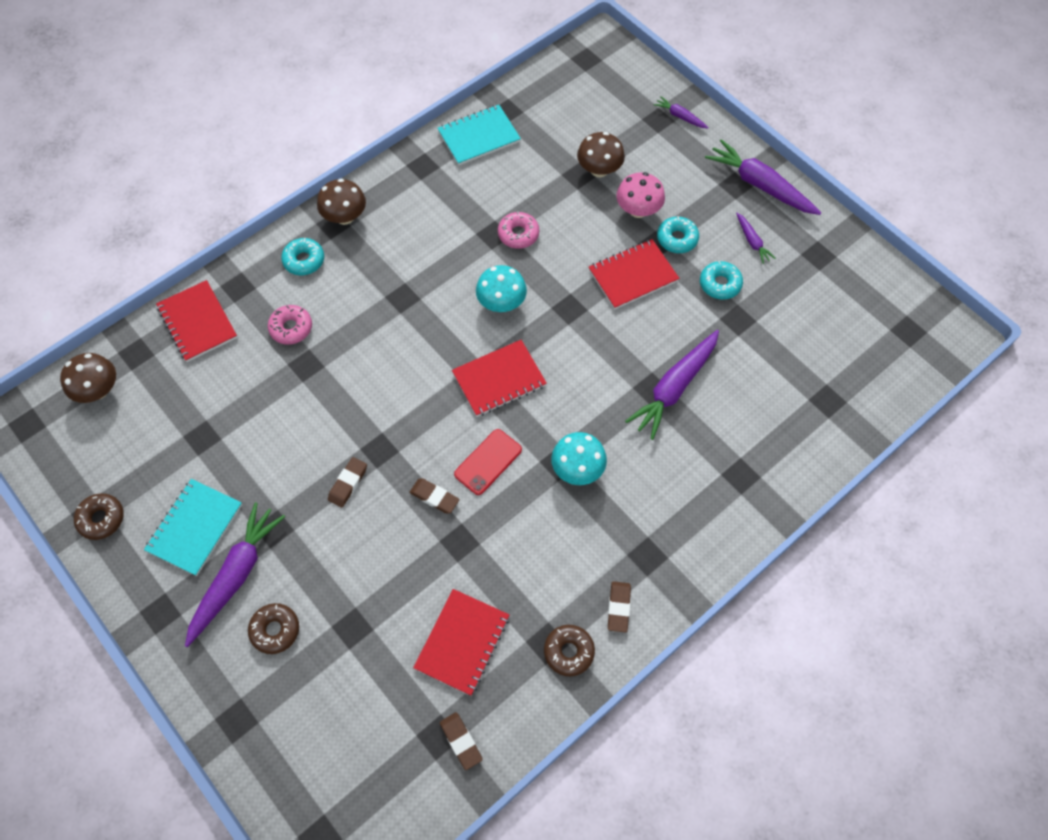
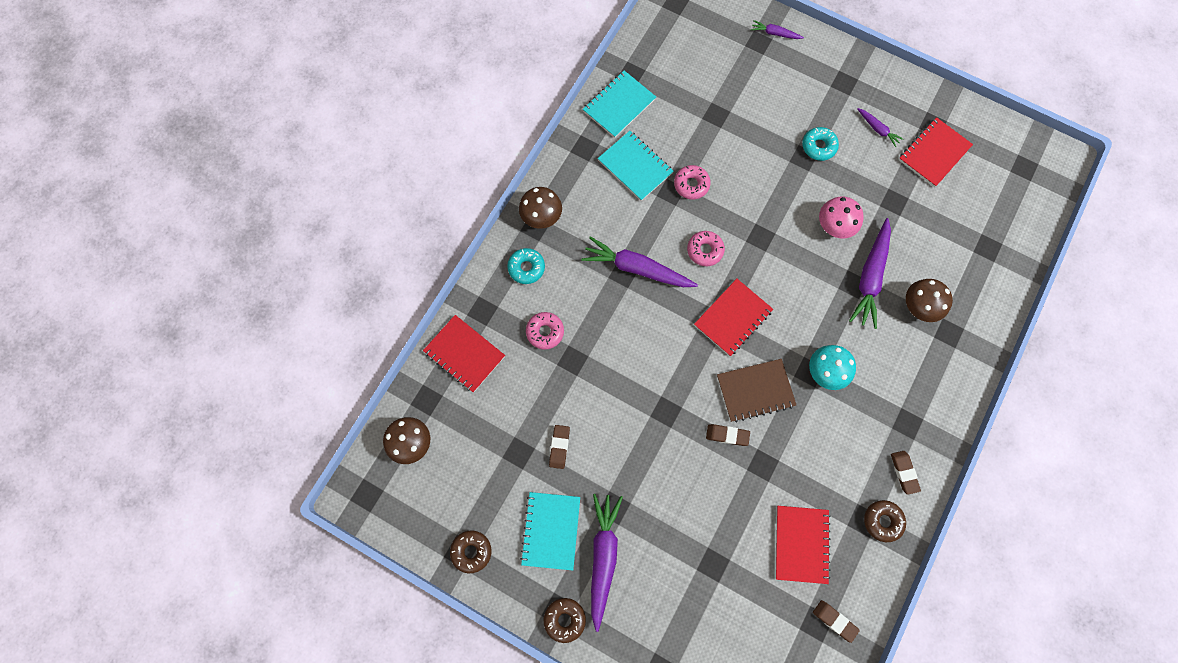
camera: 20 degrees left, 10 degrees up
(275, 630) = (655, 589): brown donut -> brown donut (564, 619)
(348, 483) = (654, 449): brown eraser -> brown eraser (559, 447)
(467, 199) = (635, 166): none -> turquoise notebook
(488, 462) = (755, 391): red phone -> brown notebook
(501, 303) = (705, 250): turquoise mushroom -> pink donut
(599, 170) = (731, 104): brown mushroom -> brown mushroom (919, 306)
(633, 275) = (798, 191): red notebook -> red notebook (933, 153)
(638, 210) = (777, 131): pink mushroom -> pink mushroom (834, 226)
(720, 284) = (868, 175): turquoise donut -> none
(760, 185) = (863, 76): purple carrot -> purple carrot (637, 268)

